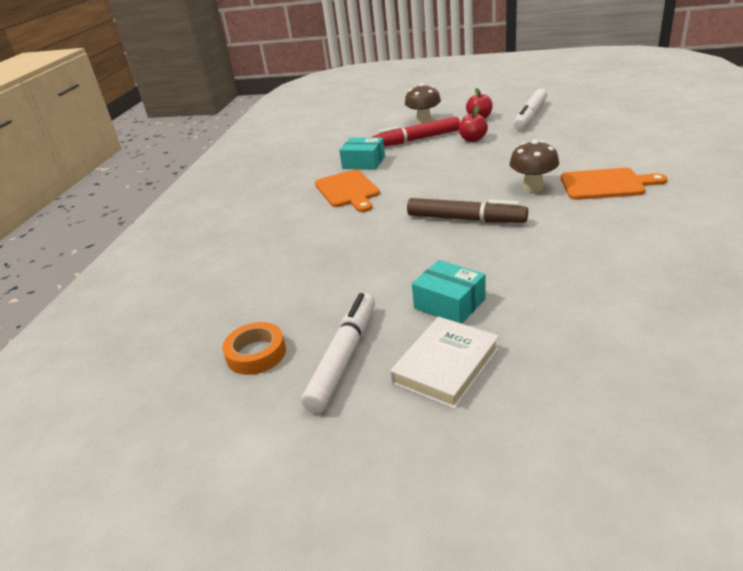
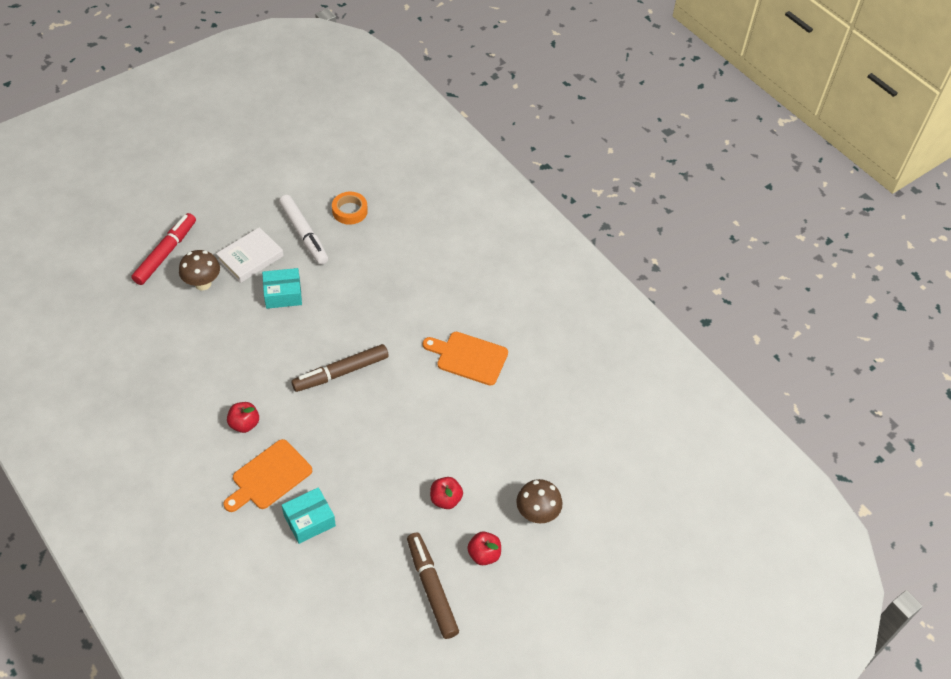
camera: 125 degrees right, 20 degrees up
(363, 162) = (505, 403): turquoise box -> turquoise box (309, 520)
(416, 139) = (502, 470): red marker -> red marker (166, 253)
(446, 366) = (250, 258): white book -> white book turned 60 degrees clockwise
(530, 116) = (432, 588): white marker -> brown marker
(533, 187) = (323, 441): brown mushroom -> brown mushroom (203, 283)
(602, 220) = (244, 424): none -> red apple

